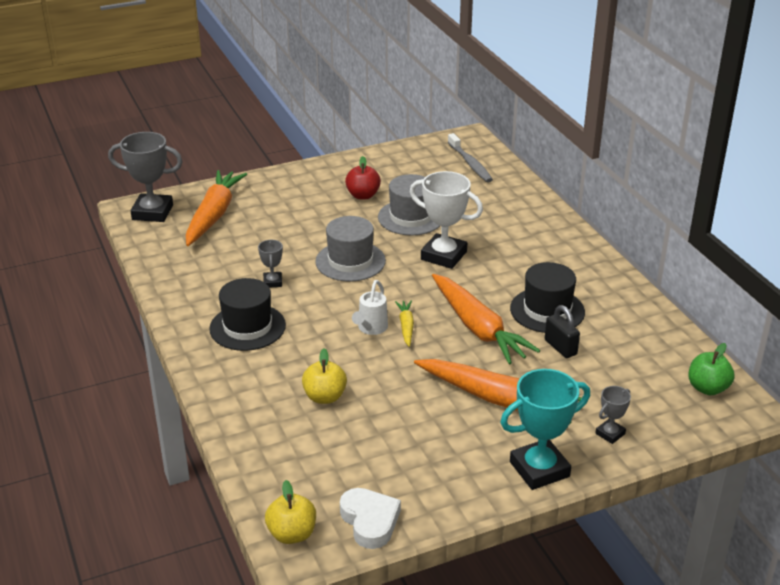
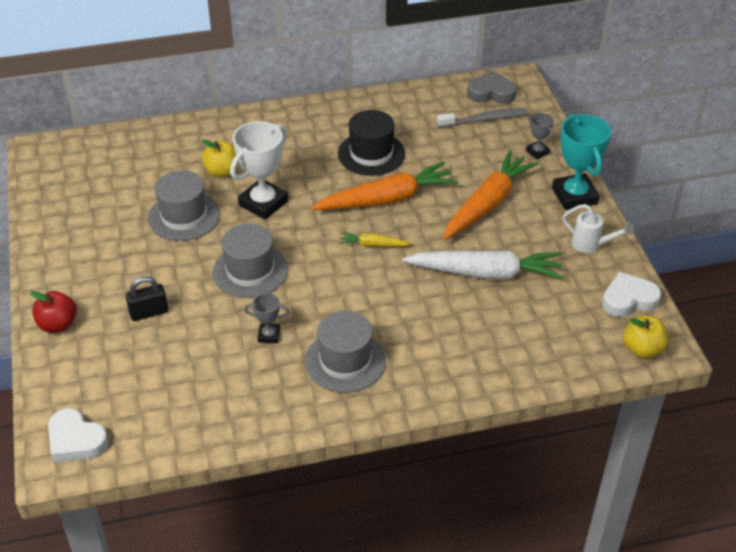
camera: 80 degrees left, 10 degrees up
(152, 212) = (76, 440): grey trophy -> white heart
(214, 215) = (109, 379): orange carrot -> none
(247, 327) = (345, 361): black hat -> grey hat
(325, 397) = (467, 312): yellow apple -> yellow apple (222, 172)
(363, 195) = (123, 247): red apple -> red apple (58, 324)
(371, 329) = (371, 269): white watering can -> white watering can (591, 245)
(384, 405) = (485, 273): none -> white carrot
(470, 163) = (95, 158): grey toothbrush -> grey toothbrush (484, 119)
(560, 347) = (425, 156): black padlock -> black padlock (149, 312)
(707, 388) = (491, 93): green apple -> grey heart

